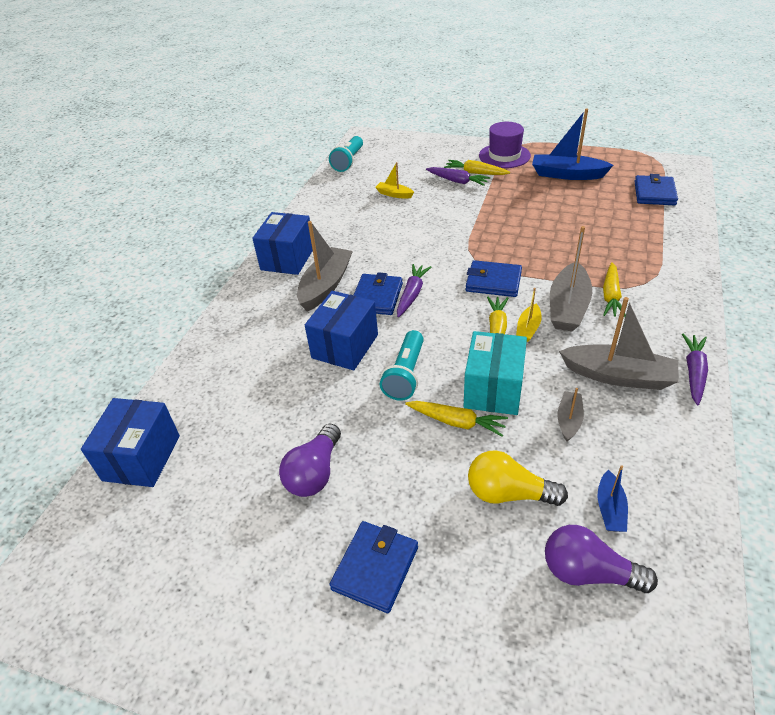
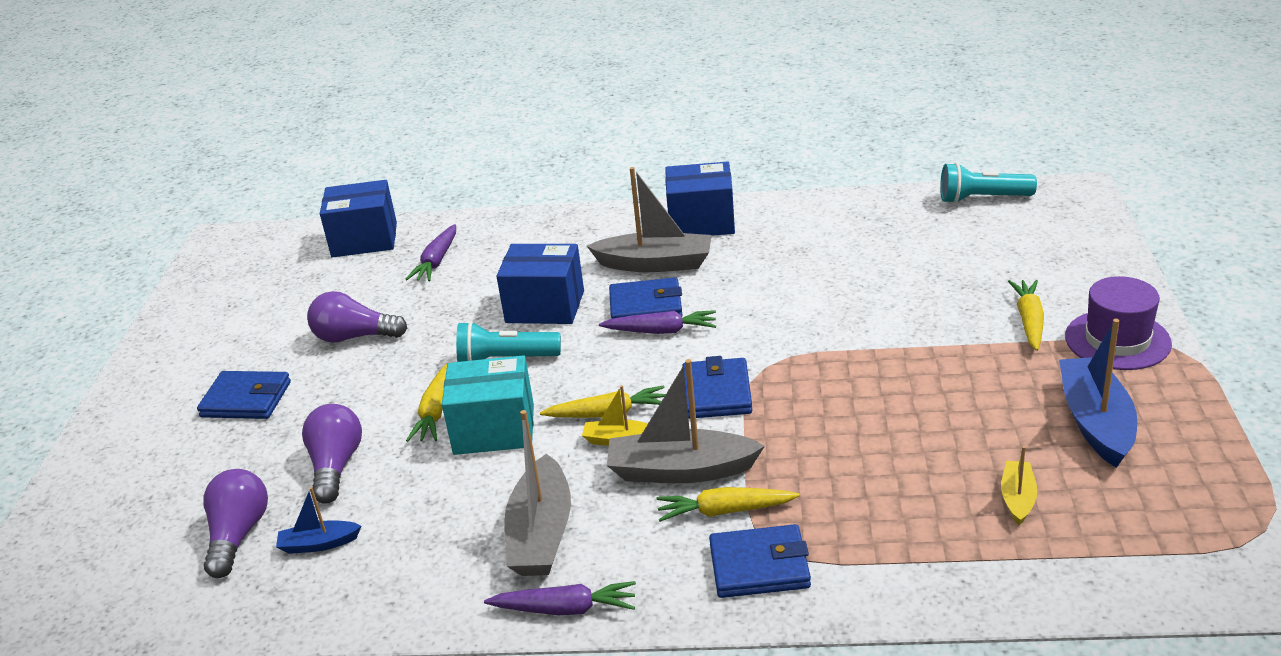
camera: 75 degrees right, 10 degrees down
(394, 194) = (908, 260): yellow boat -> yellow boat (1017, 498)
(457, 181) = (988, 308): purple carrot -> purple carrot (437, 261)
(508, 493) = (336, 466): yellow light bulb -> purple light bulb
(569, 420) = (451, 497): grey boat -> none
(654, 193) = (1096, 542): blue wallet -> blue wallet (759, 566)

